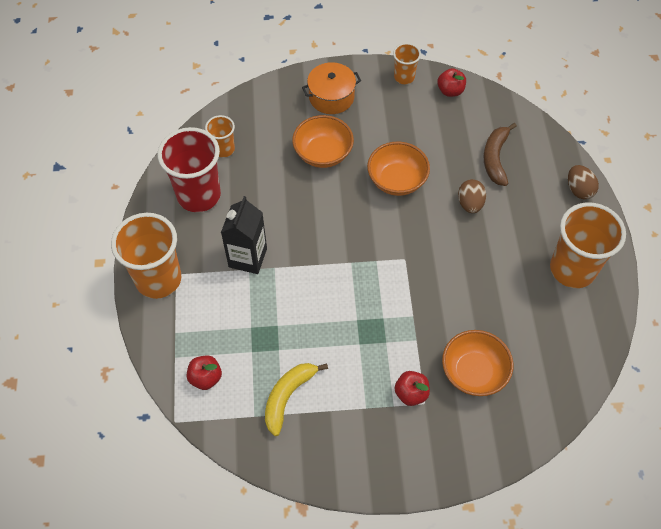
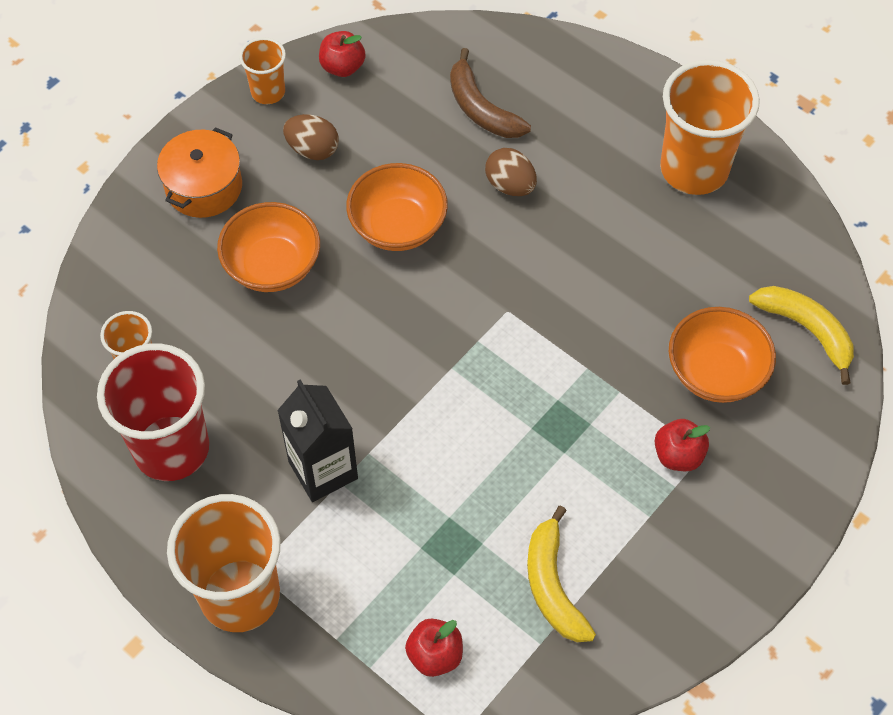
camera: 45 degrees left, 0 degrees up
(544, 393) = (806, 330): none -> yellow banana
(579, 190) = (608, 73): brown egg -> brown egg (312, 149)

